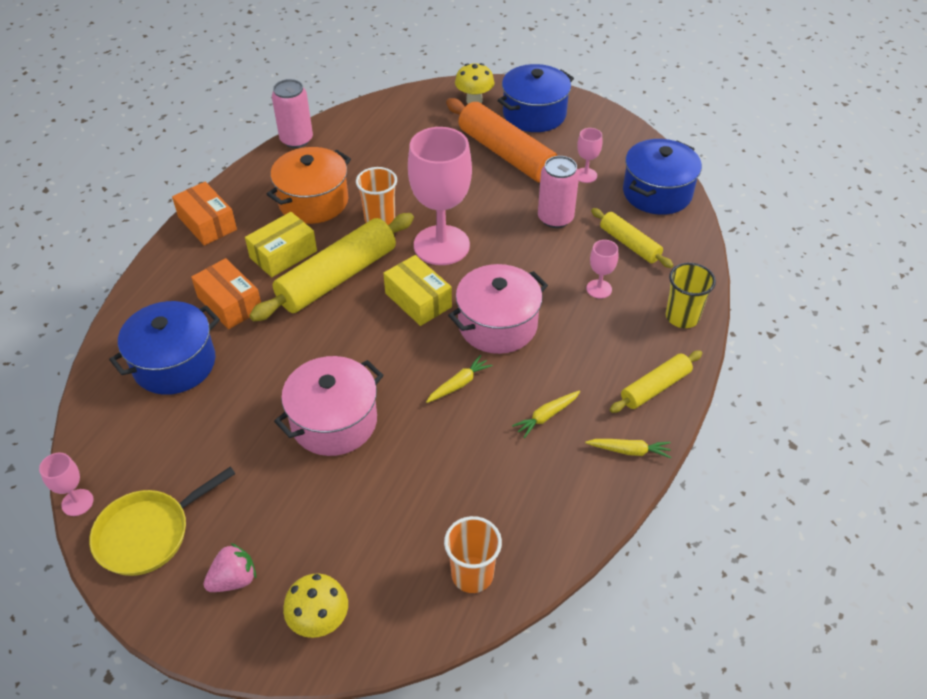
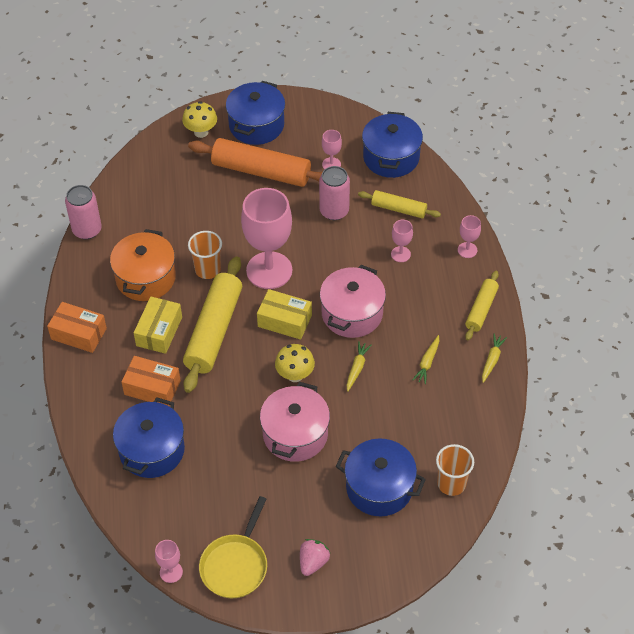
camera: 30 degrees left, 5 degrees up
(320, 621) = (383, 557): yellow mushroom -> yellow mushroom (295, 375)
(380, 532) = (379, 488): none -> blue pot
(629, 451) = (492, 360): yellow carrot -> yellow carrot turned 45 degrees counterclockwise
(682, 317) = (467, 250): yellow cup -> pink goblet

